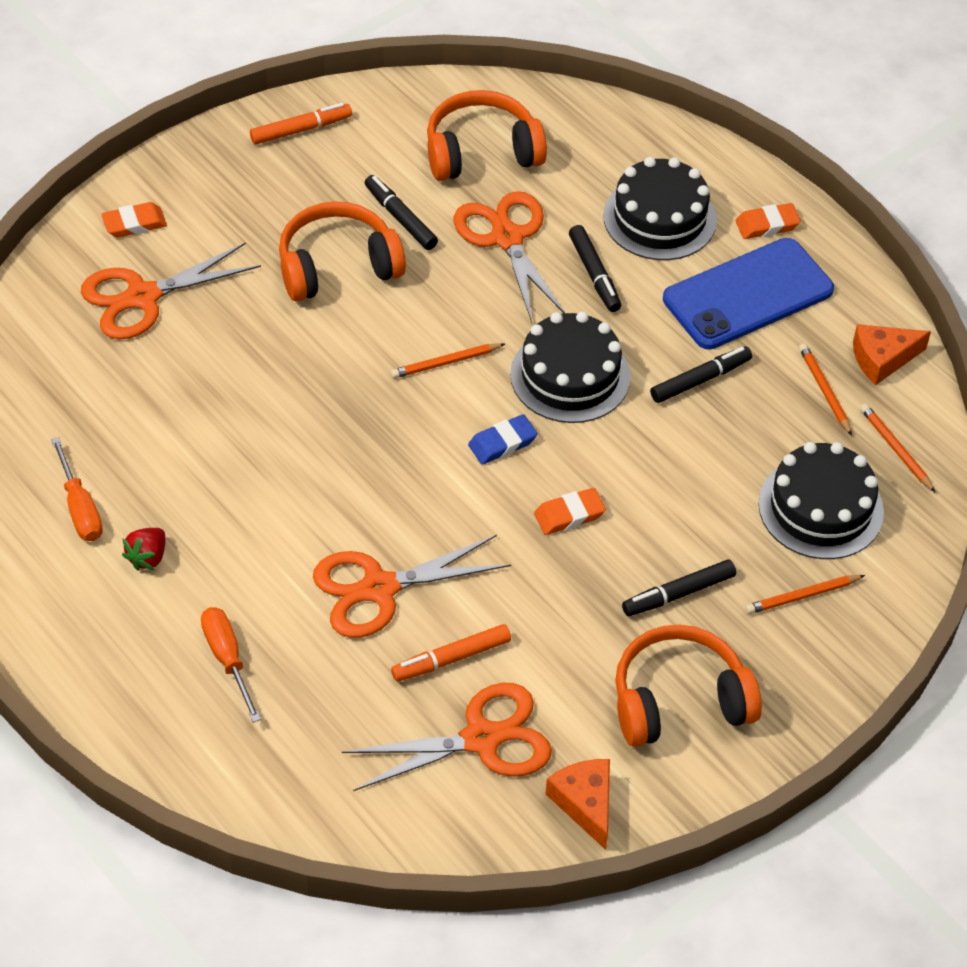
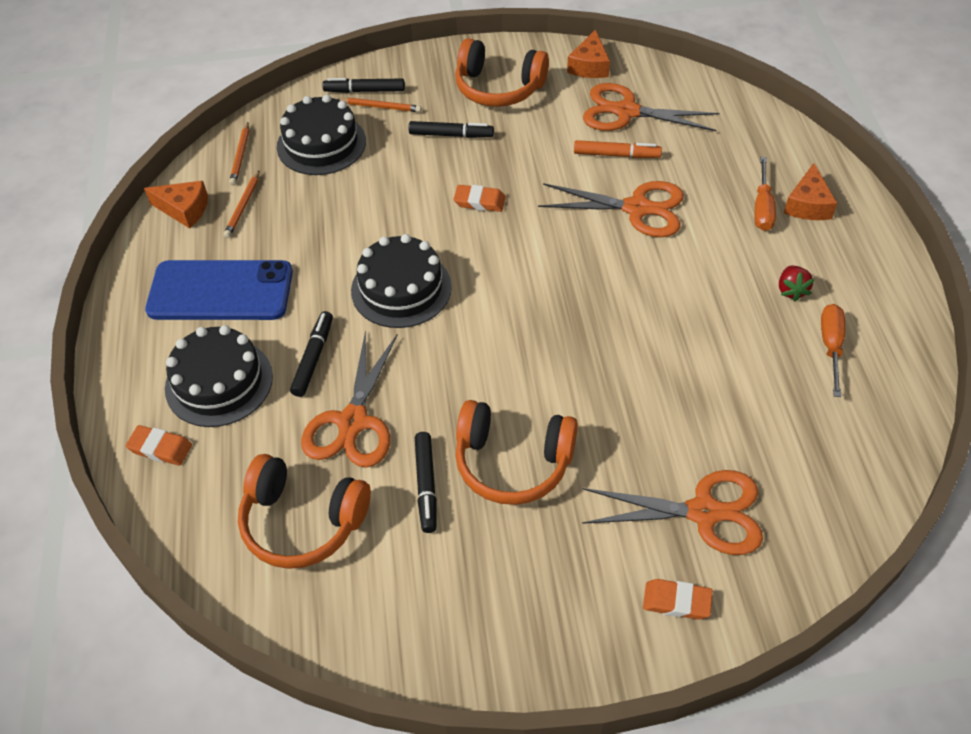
camera: 145 degrees left, 0 degrees up
(148, 557) = (791, 290): red strawberry -> red strawberry turned 120 degrees clockwise
(172, 690) = (808, 204): none -> orange cheese
(301, 130) = (450, 639): orange marker -> none
(445, 362) = (484, 338): orange pencil -> none
(502, 443) = (487, 263): blue eraser -> none
(700, 380) = (315, 247): black marker -> black marker (364, 91)
(767, 225) = (148, 338): orange eraser -> orange eraser (160, 448)

